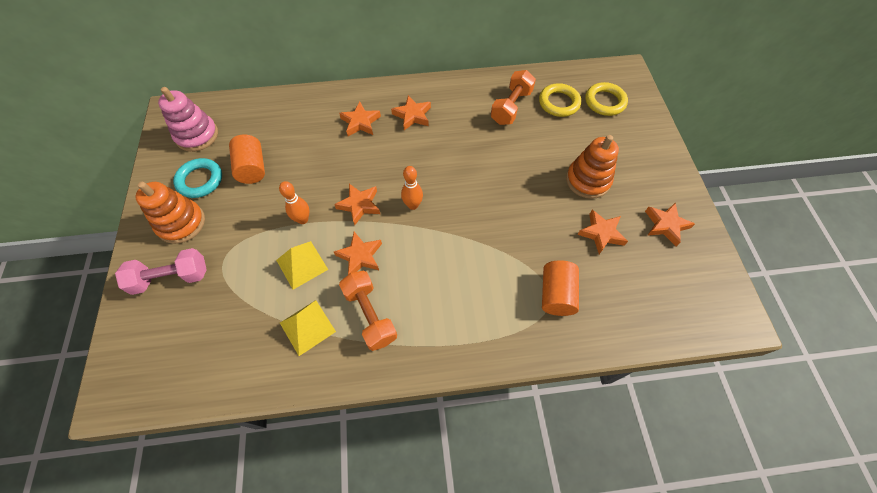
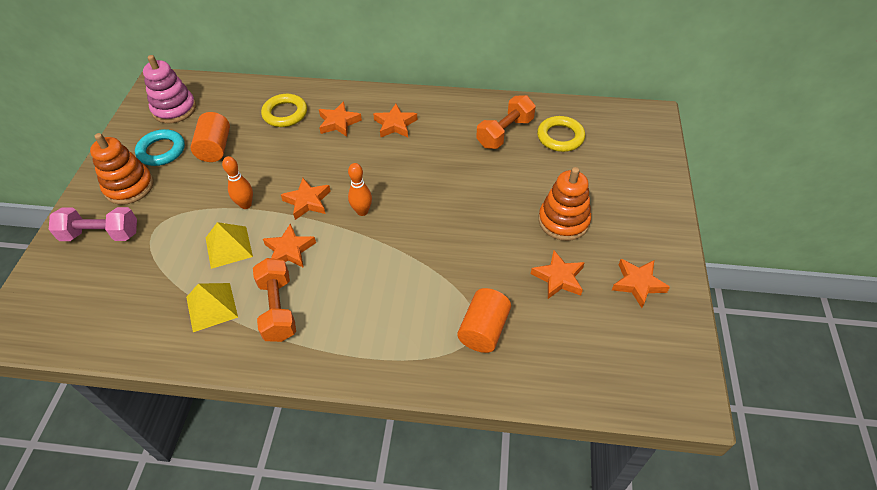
camera: 15 degrees right, 10 degrees down
(605, 102) = (614, 144): yellow ring -> yellow ring (285, 113)

